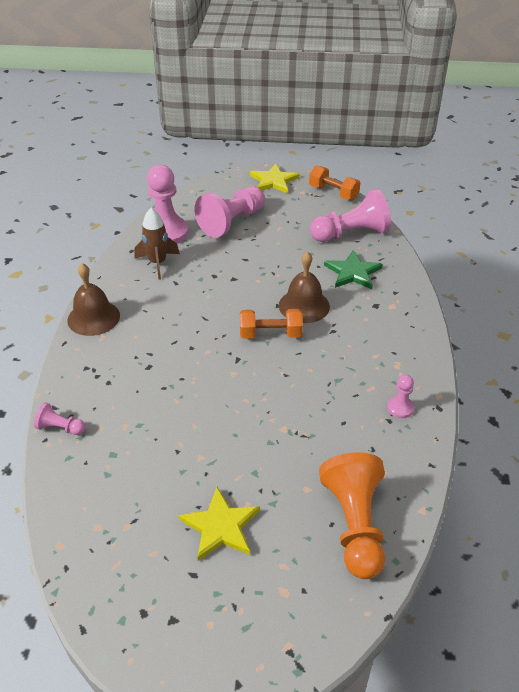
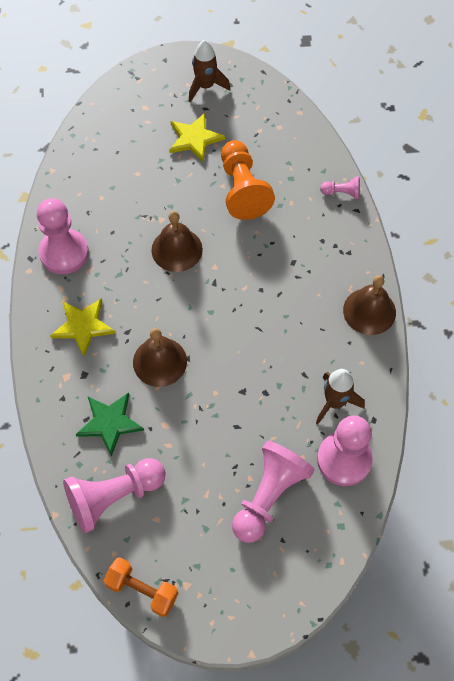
camera: 170 degrees right, 20 degrees up
(183, 614) = (205, 86): none -> brown rocket
(270, 334) = (188, 317): orange dumbbell -> none
(271, 394) = (177, 249): none -> brown bell
(273, 181) = (231, 607): yellow star -> yellow star (83, 326)
(354, 525) = (101, 153): orange pawn -> orange pawn (242, 189)
(400, 408) = (64, 253): pink pawn -> pink pawn, size x2.14

